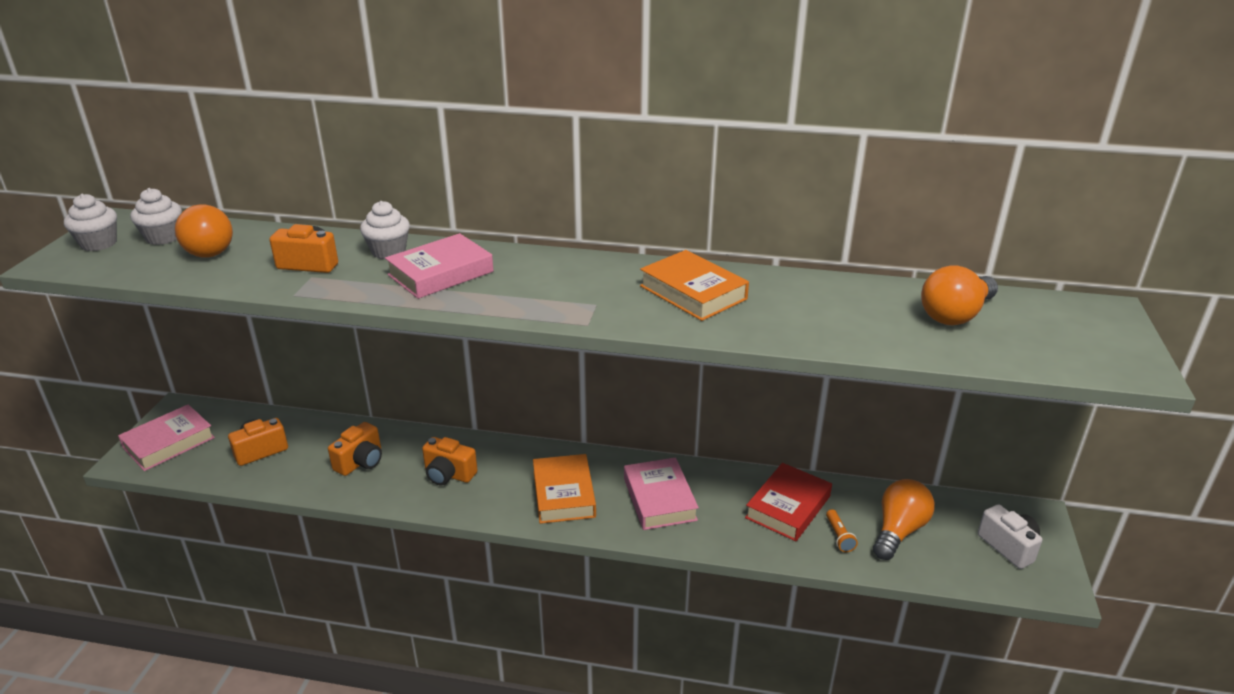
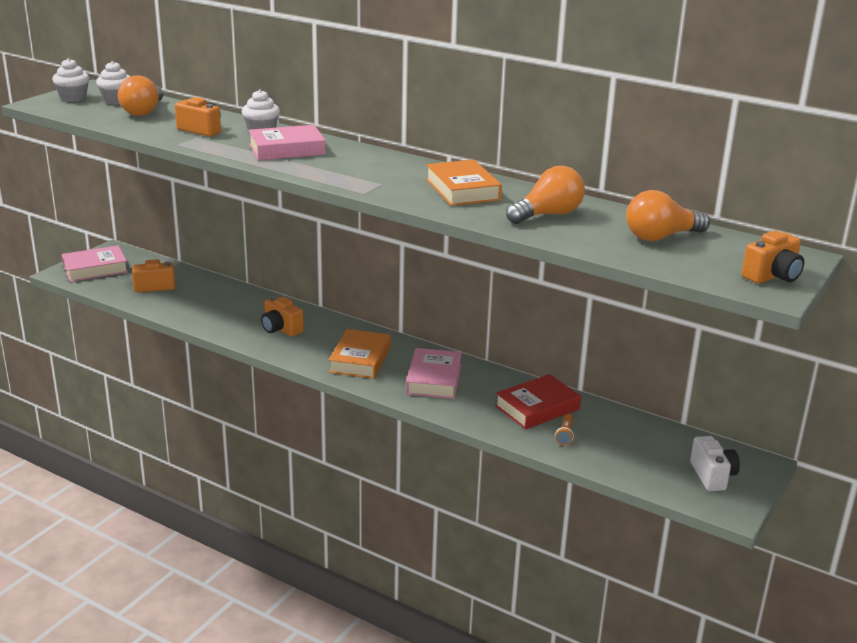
camera: 20 degrees right, 5 degrees down
(361, 462) = (221, 308): orange camera -> orange camera (772, 276)
(898, 531) = (621, 443): orange light bulb -> orange light bulb (548, 215)

